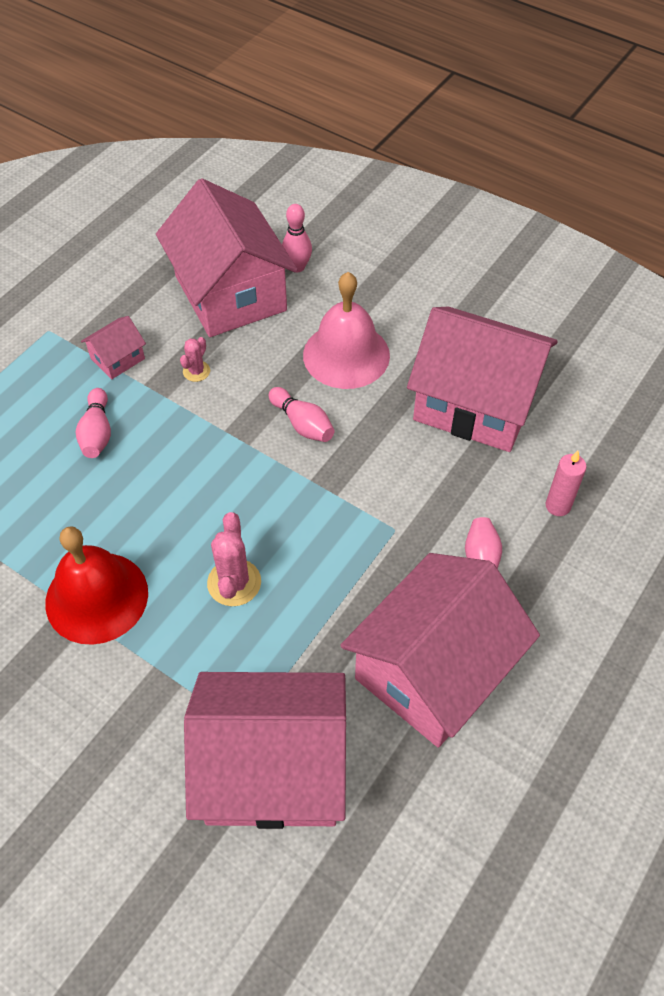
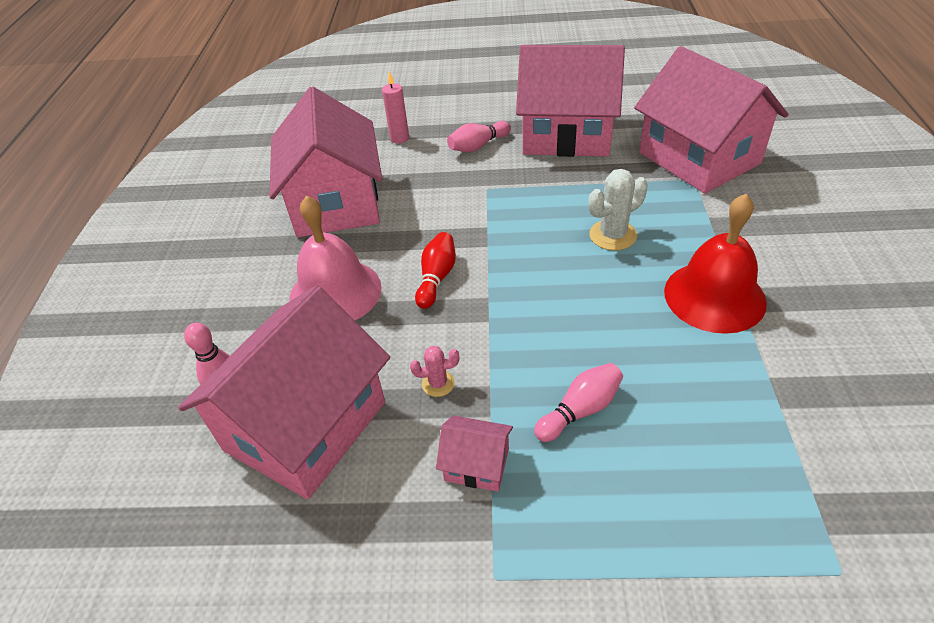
camera: 120 degrees left, 10 degrees down
(234, 583) = (613, 235): pink cactus -> white cactus
(302, 424) = (436, 278): pink bowling pin -> red bowling pin

